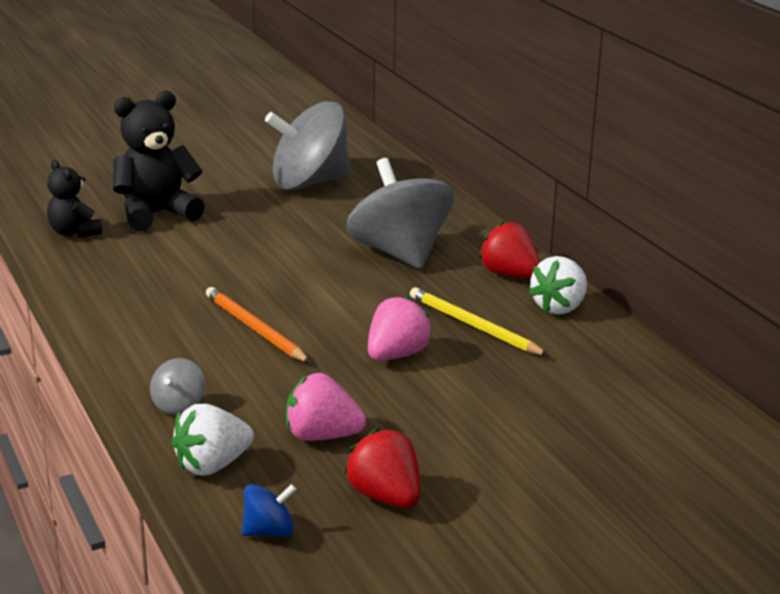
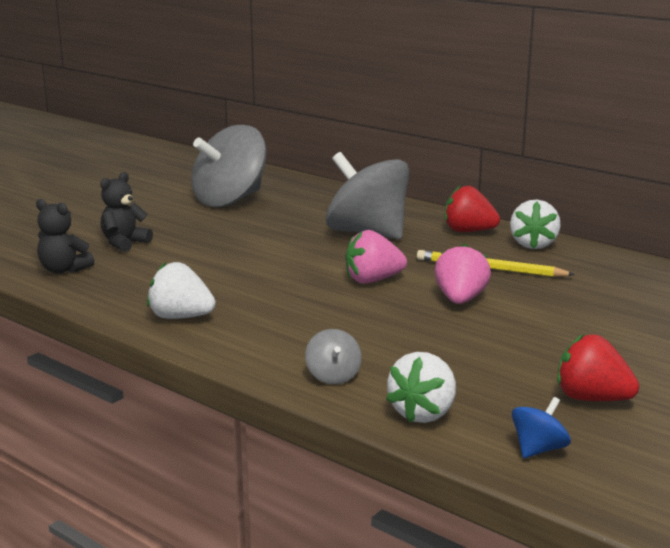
camera: 25 degrees left, 5 degrees down
(118, 309) = (180, 317): none -> white strawberry
(156, 214) = (124, 243): black teddy bear -> black teddy bear, size x0.60
(255, 329) = (322, 306): orange pencil -> none
(322, 436) = (482, 369): pink strawberry -> pink strawberry (373, 280)

